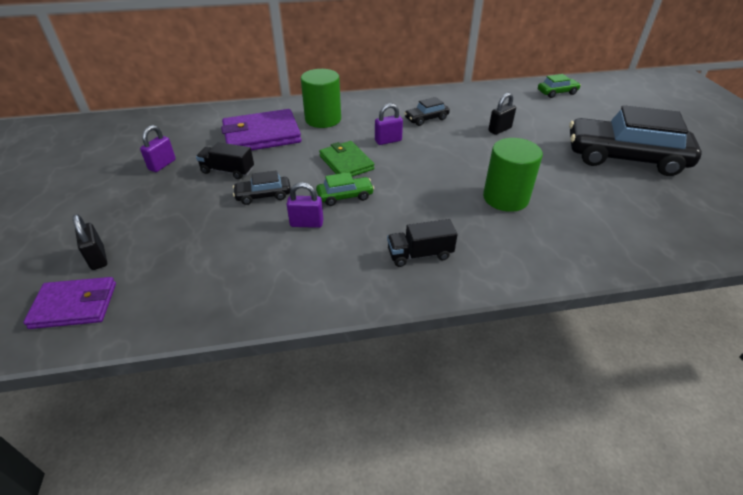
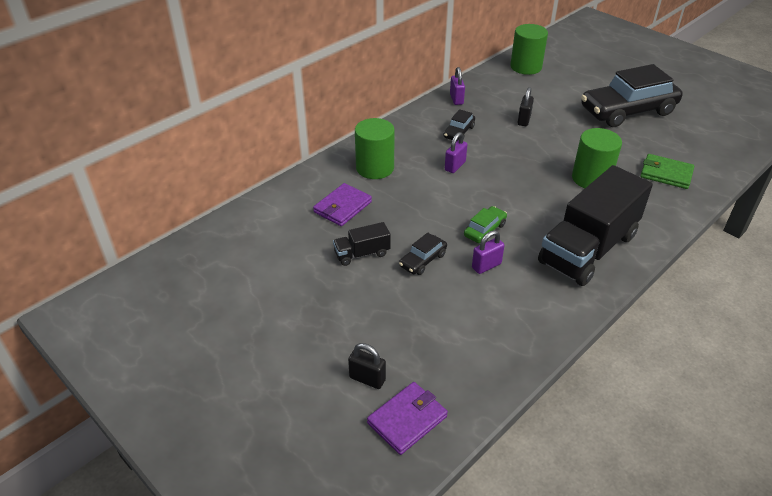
camera: 35 degrees left, 0 degrees up
(162, 165) = (293, 276): purple padlock -> purple padlock (456, 99)
(261, 135) = (342, 207): purple wallet -> purple wallet, size x0.65
(346, 162) = (448, 201): green wallet -> green wallet (666, 174)
(420, 254) = (588, 249): black truck -> black truck, size x2.27
(557, 92) = (526, 67): green car -> green cylinder

